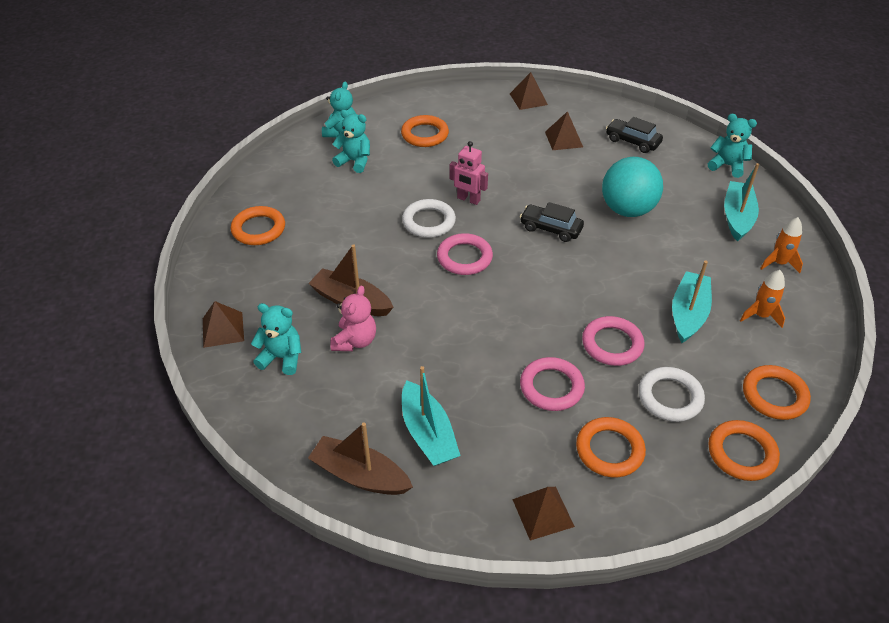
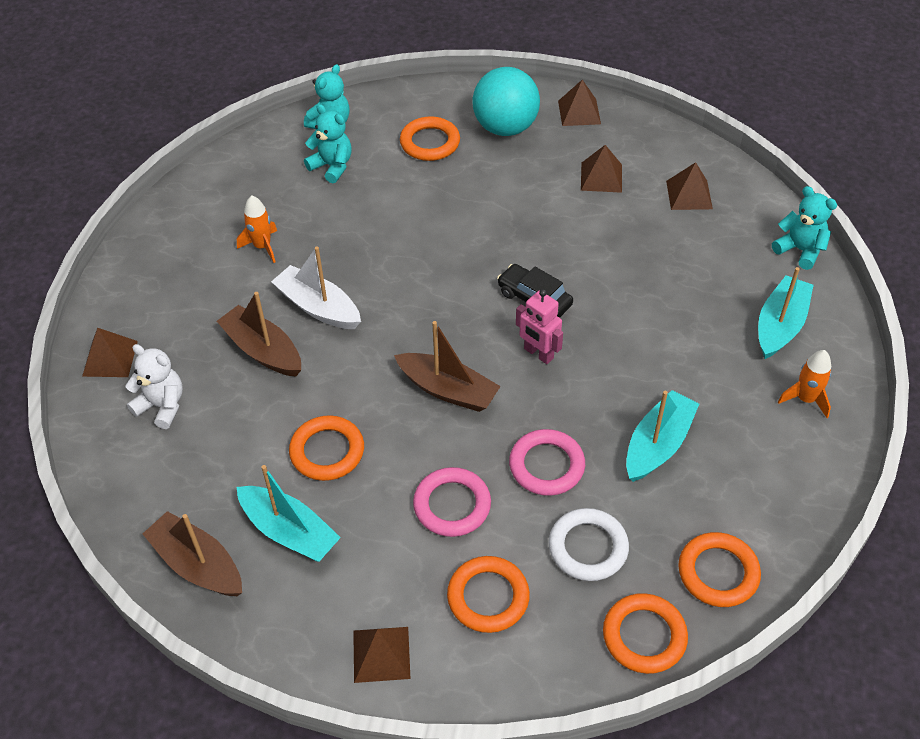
camera: 15 degrees right, 5 degrees up
(258, 229) = (190, 238): orange ring -> orange ring (327, 451)
(282, 358) = (162, 406): turquoise teddy bear -> white teddy bear
(355, 341) = (249, 401): pink teddy bear -> none
(384, 262) = (318, 307): none -> white boat
(428, 433) = (289, 532): turquoise boat -> turquoise boat turned 45 degrees counterclockwise
(429, 222) = (390, 263): white ring -> none
(464, 257) = (414, 319): pink ring -> none
(468, 199) = (449, 241): pink robot -> pink robot (538, 353)
(512, 304) = (448, 390): none -> brown boat
(627, 209) = (641, 290): turquoise ball -> turquoise ball (505, 127)
(632, 141) = (689, 195): black car -> brown pyramid
(760, 315) = (749, 465): orange rocket -> orange rocket (262, 246)

